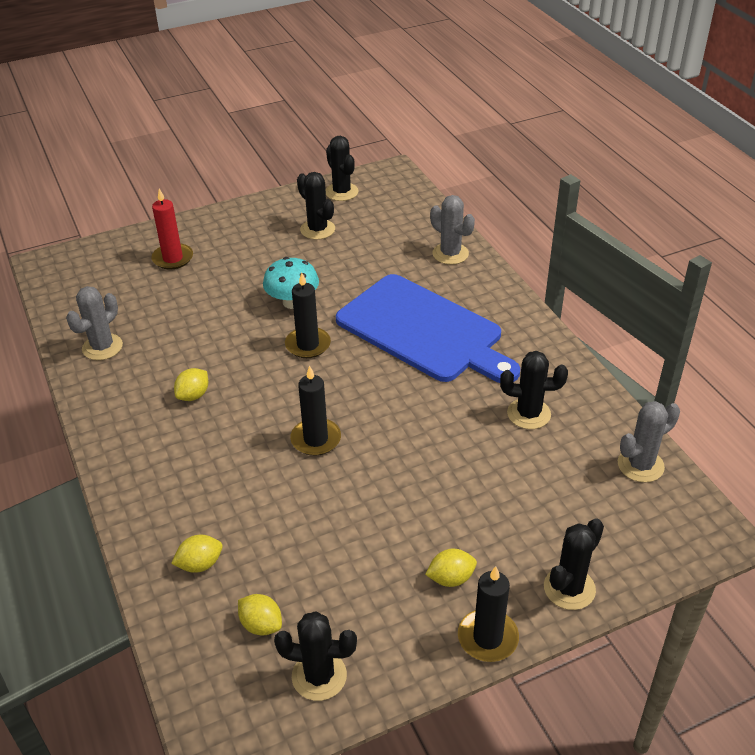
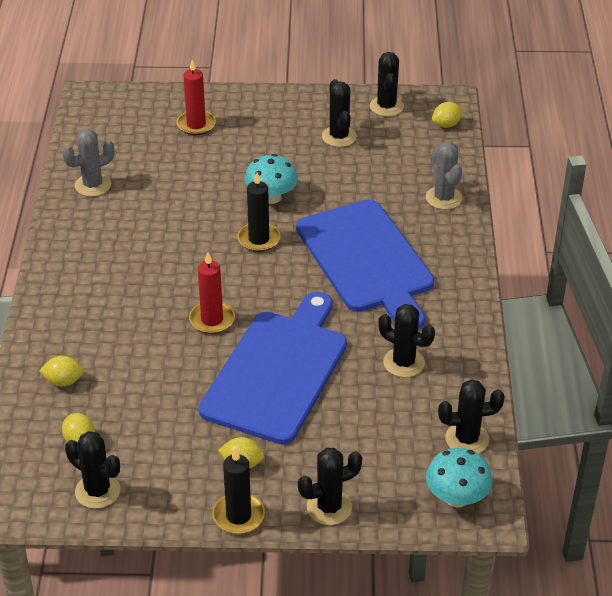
camera: 25 degrees right, 0 degrees up
(193, 395) = (139, 250): yellow lemon -> yellow lemon (446, 125)
(316, 439) = (212, 320): black candle -> red candle
(418, 467) = (278, 371): none -> blue cutting board
(640, 465) = (467, 439): grey cactus -> black cactus
(677, 527) = (456, 497): none -> turquoise mushroom

